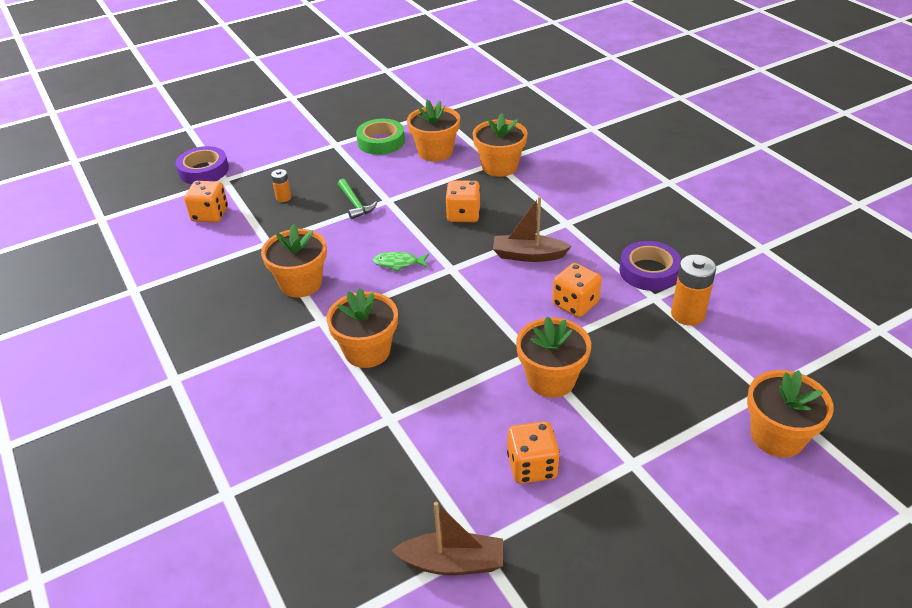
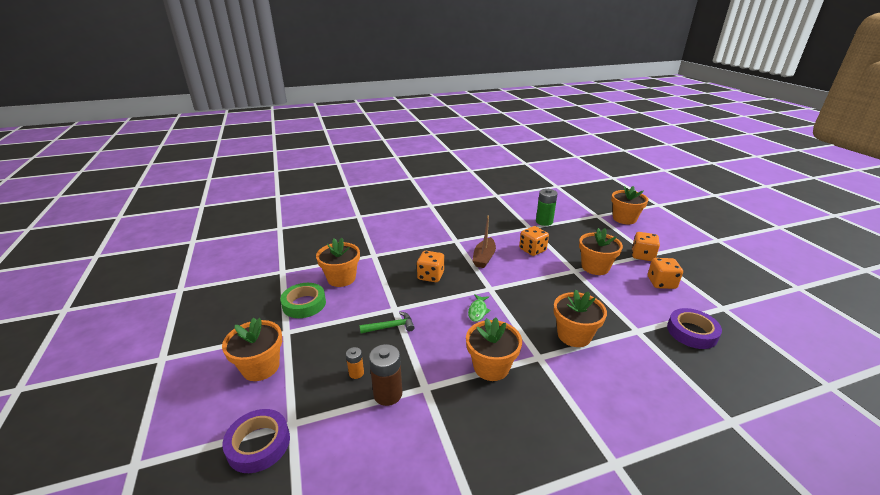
camera: 80 degrees left, 10 degrees down
(210, 215) = (356, 436): orange dice -> orange dice (642, 255)
(258, 221) = (388, 394): none -> brown battery
(452, 562) = (738, 318): brown boat -> none
(499, 166) = (380, 254): orange flower pot -> orange flower pot (260, 367)
(649, 271) = (508, 225): purple tape -> purple tape (691, 332)
(687, 314) = (544, 222): orange battery -> green battery

